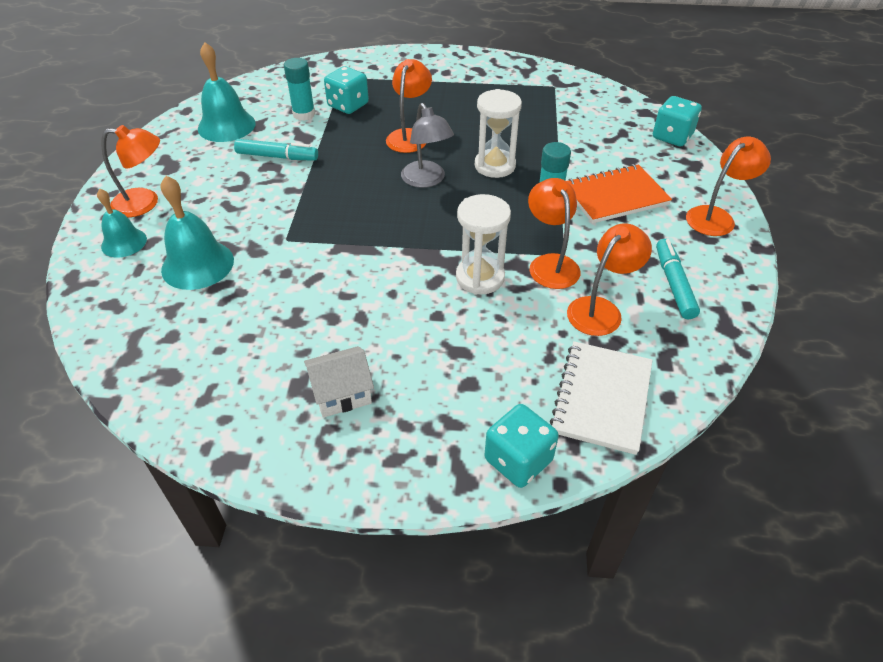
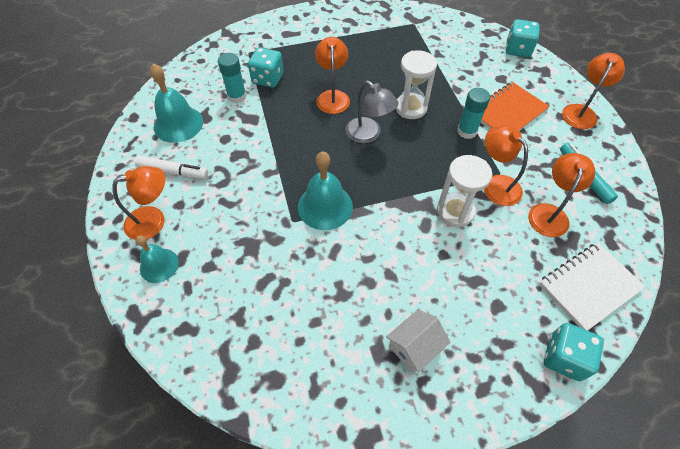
camera: 20 degrees left, 10 degrees up
(193, 166) = (173, 172): none -> white marker
(197, 264) = (235, 267): turquoise bell -> turquoise bell (325, 206)
(277, 156) = (239, 144): turquoise marker -> none
(602, 398) = (589, 287): white notebook -> white notebook turned 60 degrees clockwise

